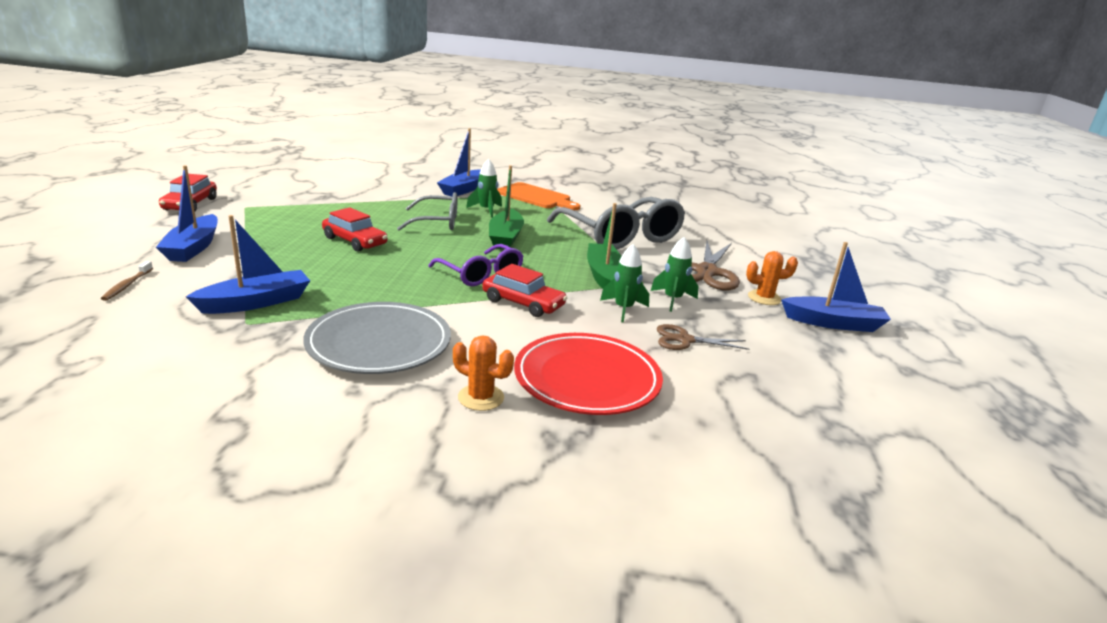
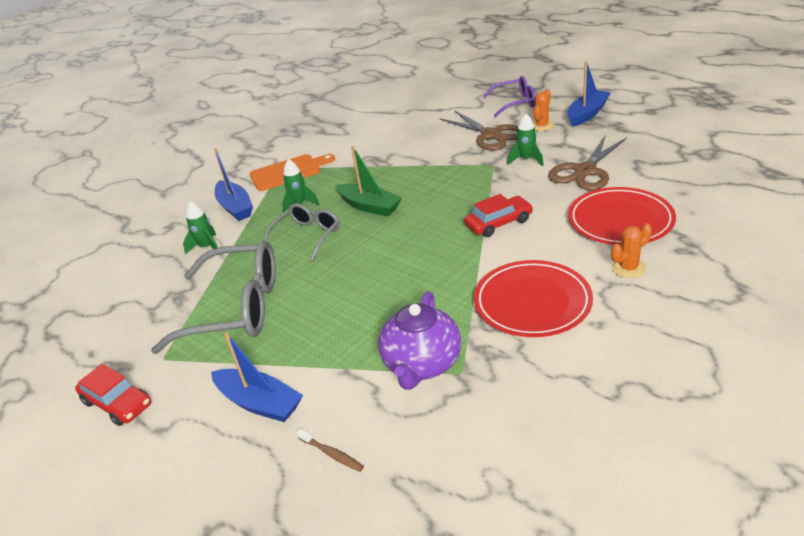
camera: 50 degrees left, 10 degrees up
(256, 302) = (422, 364): blue boat -> purple teapot
(355, 241) = (319, 291): red car -> none
(379, 343) = (532, 302): grey plate -> red plate
(481, 274) = (436, 233): purple glasses -> purple glasses (515, 103)
(604, 275) = (471, 177): green boat -> none
(621, 236) = (405, 152): grey glasses -> grey glasses (237, 308)
(623, 309) = (530, 183): green rocket -> green rocket (207, 247)
(684, 340) = (585, 171): brown scissors -> brown scissors, size x1.75

